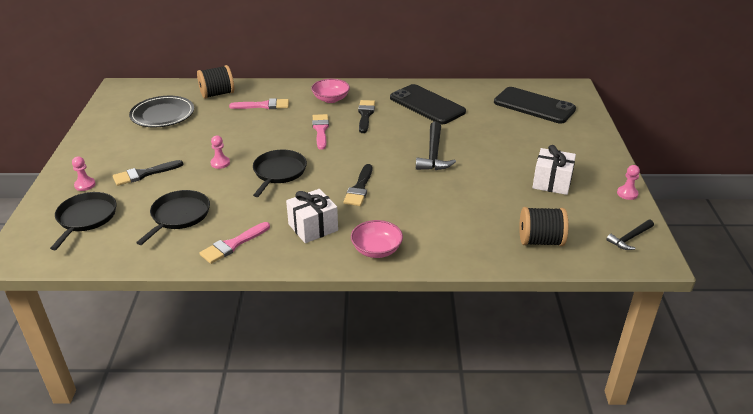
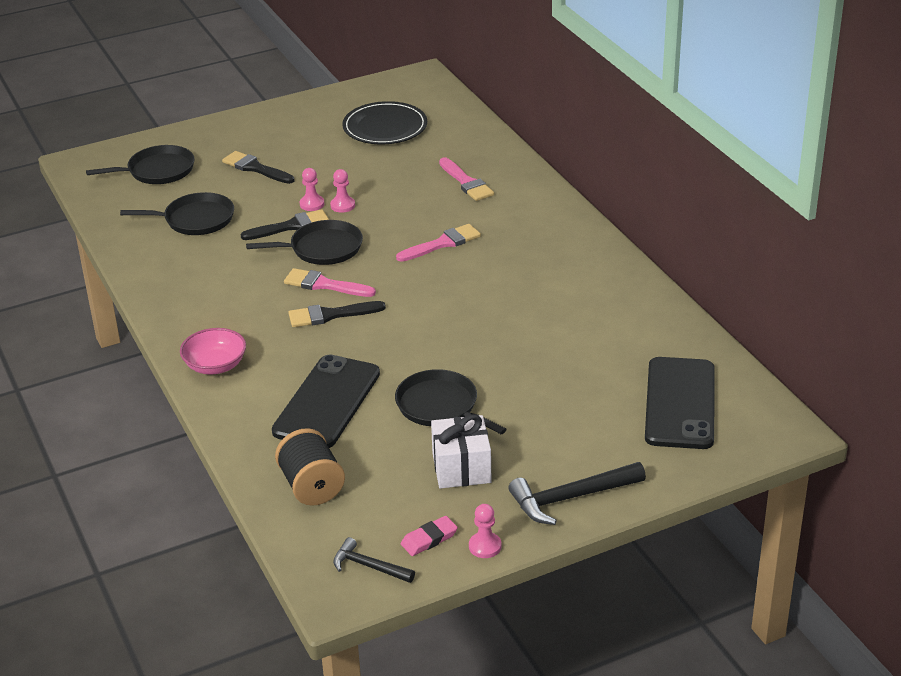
camera: 65 degrees right, 0 degrees up
(85, 185) = (212, 145): pink pawn -> pink pawn (342, 205)
(217, 94) = (465, 141): black spool -> none
(233, 245) = (167, 270): pink brush -> pink brush (324, 285)
(313, 227) = (230, 309): white gift -> none
(331, 99) = (530, 224): pink bowl -> none
(365, 115) = (512, 264): black brush -> black brush (290, 226)
(427, 105) = (588, 305): black phone -> black phone (327, 402)
(433, 154) = (455, 348): black hammer -> black hammer (571, 498)
(488, 174) = (440, 406): none -> black pan
(613, 210) = (429, 539): none -> pink eraser

